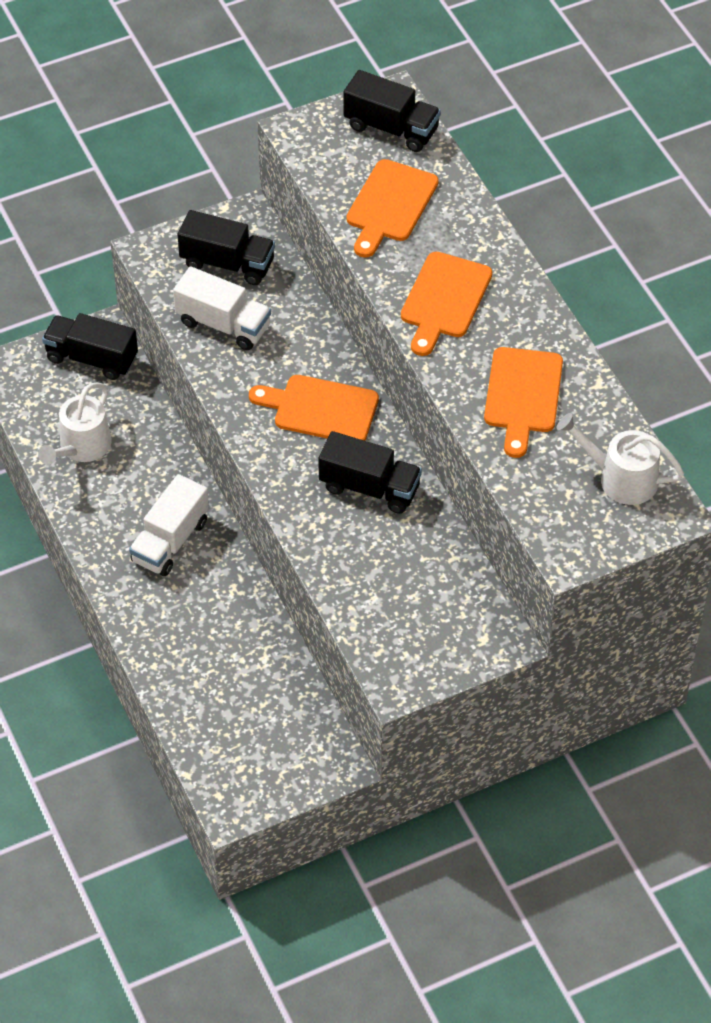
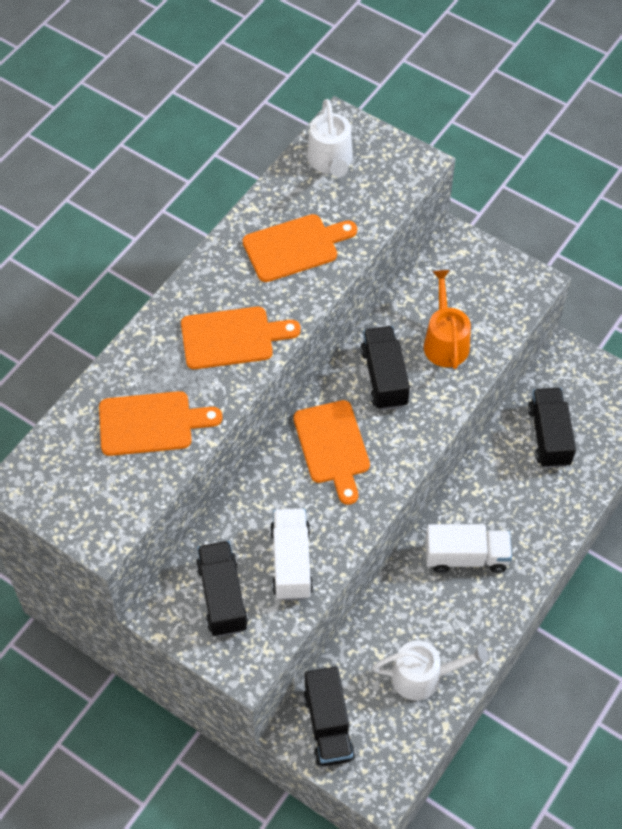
camera: 120 degrees left, 5 degrees up
(377, 561) = (445, 342): none -> orange watering can
(391, 128) = (57, 467): black truck -> black truck (549, 436)

